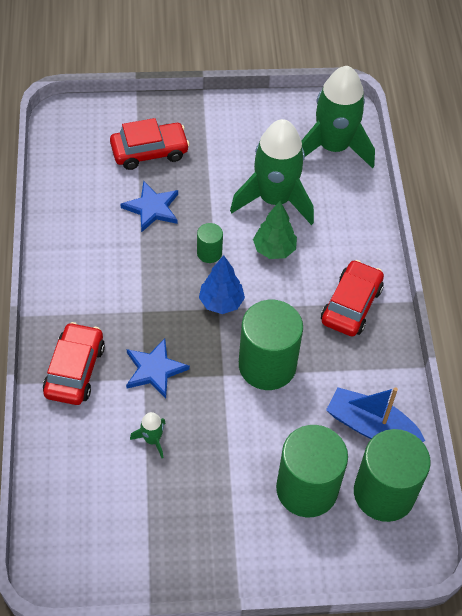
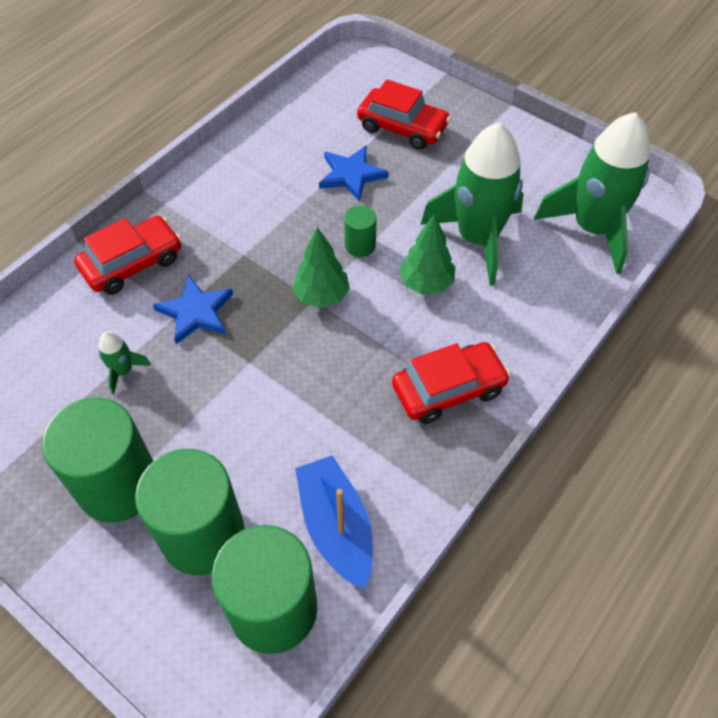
camera: 45 degrees right, 0 degrees up
(221, 302) = (321, 296): blue tree -> green tree
(267, 365) = (300, 384): green cylinder -> green cylinder (118, 485)

